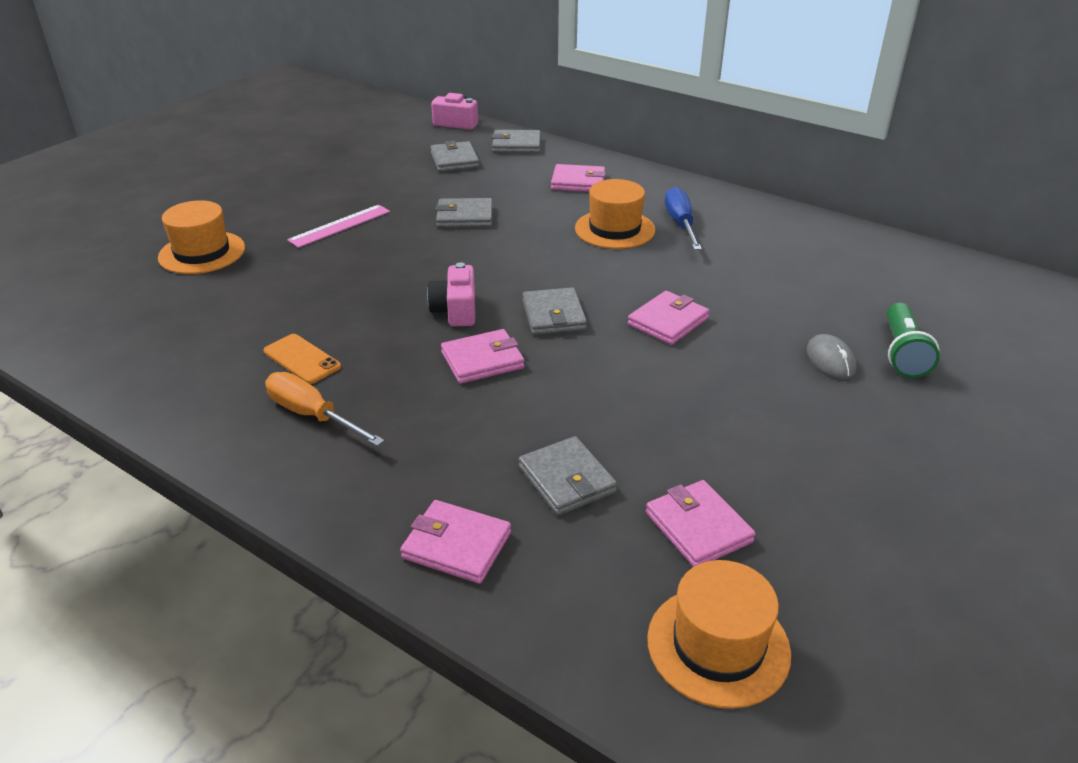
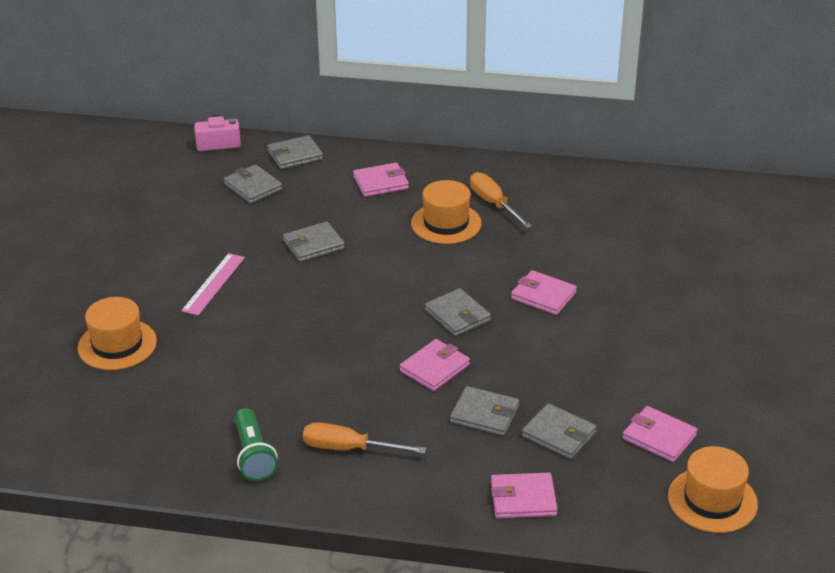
camera: 25 degrees left, 0 degrees up
(302, 359) = (298, 410): orange phone -> none
(455, 310) = (380, 334): pink camera -> none
(495, 427) = (484, 414): none -> grey wallet
(668, 321) = (543, 296): pink wallet -> pink wallet turned 75 degrees counterclockwise
(680, 224) = (494, 204): blue screwdriver -> orange screwdriver
(830, 360) = (671, 293): grey mouse -> none
(902, 353) = (713, 273): green flashlight -> green flashlight (253, 455)

